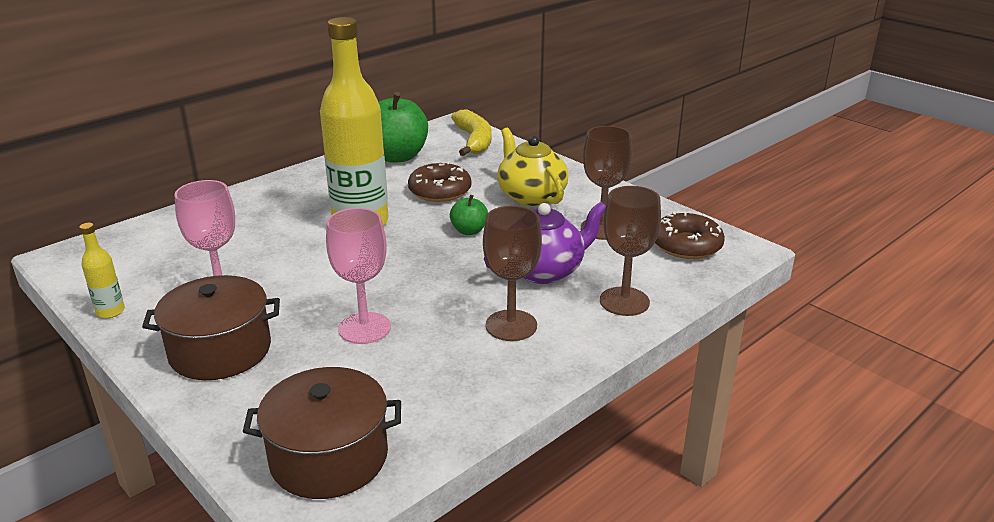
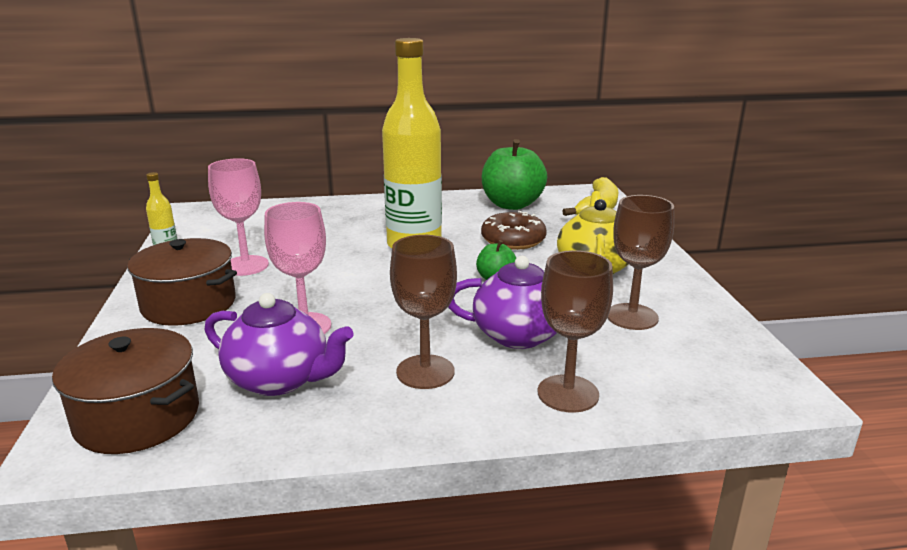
camera: 35 degrees right, 5 degrees down
(407, 377) = (280, 379): none -> purple teapot
(686, 245) = (713, 363): brown donut -> none

